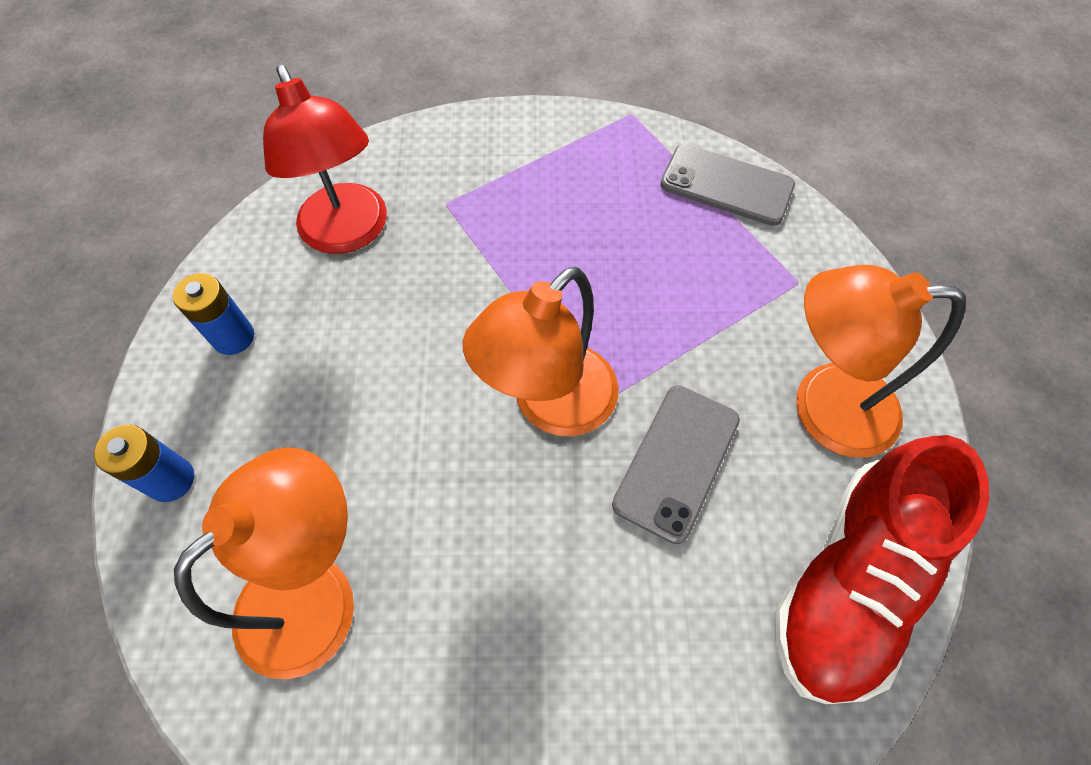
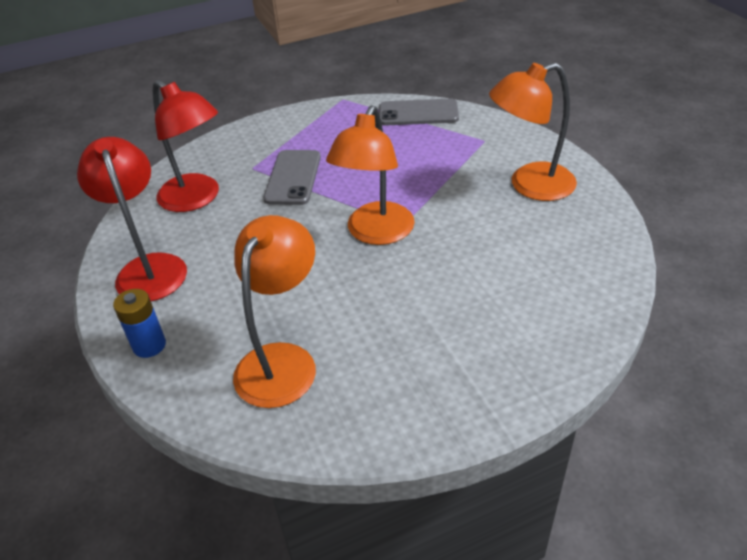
camera: 20 degrees left, 20 degrees down
(233, 337) = (149, 268): blue battery -> red lamp
(677, 462) = (464, 232): grey phone -> grey phone (293, 177)
(850, 580) = (588, 247): red shoe -> none

